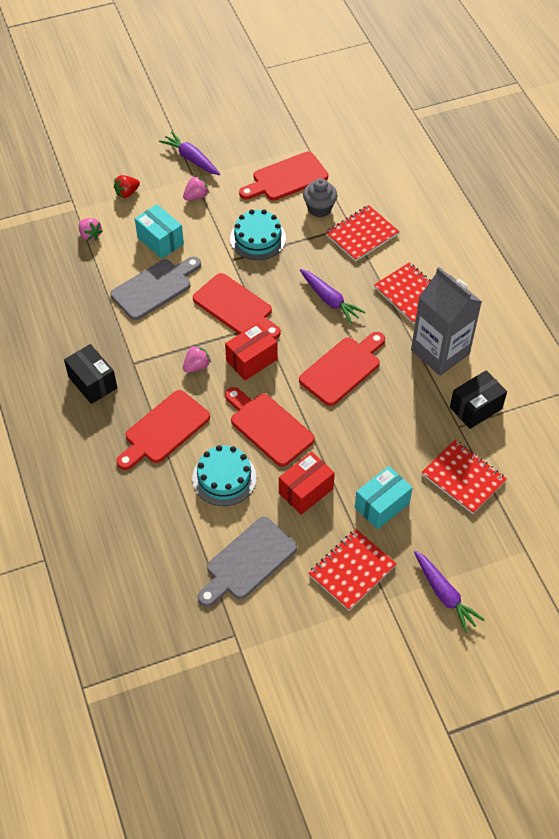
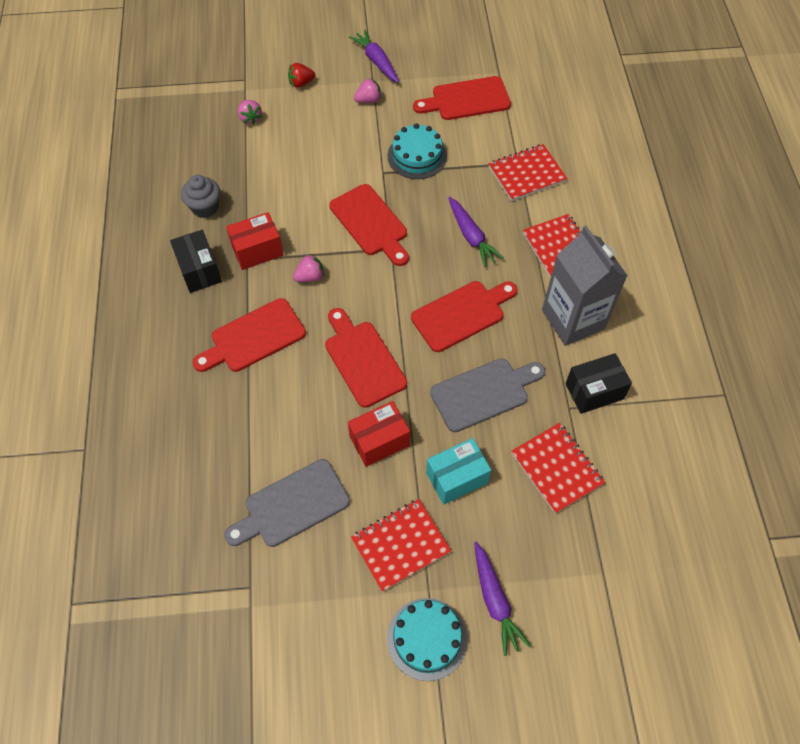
camera: 15 degrees right, 5 degrees up
(155, 287) = (295, 185): grey cutting board -> grey cutting board (484, 393)
(160, 241) = (317, 138): turquoise box -> none
(224, 478) = (298, 405): turquoise cake -> turquoise cake (427, 638)
(251, 360) = (368, 283): red box -> red box (257, 250)
(319, 208) = (491, 137): grey cupcake -> grey cupcake (205, 207)

